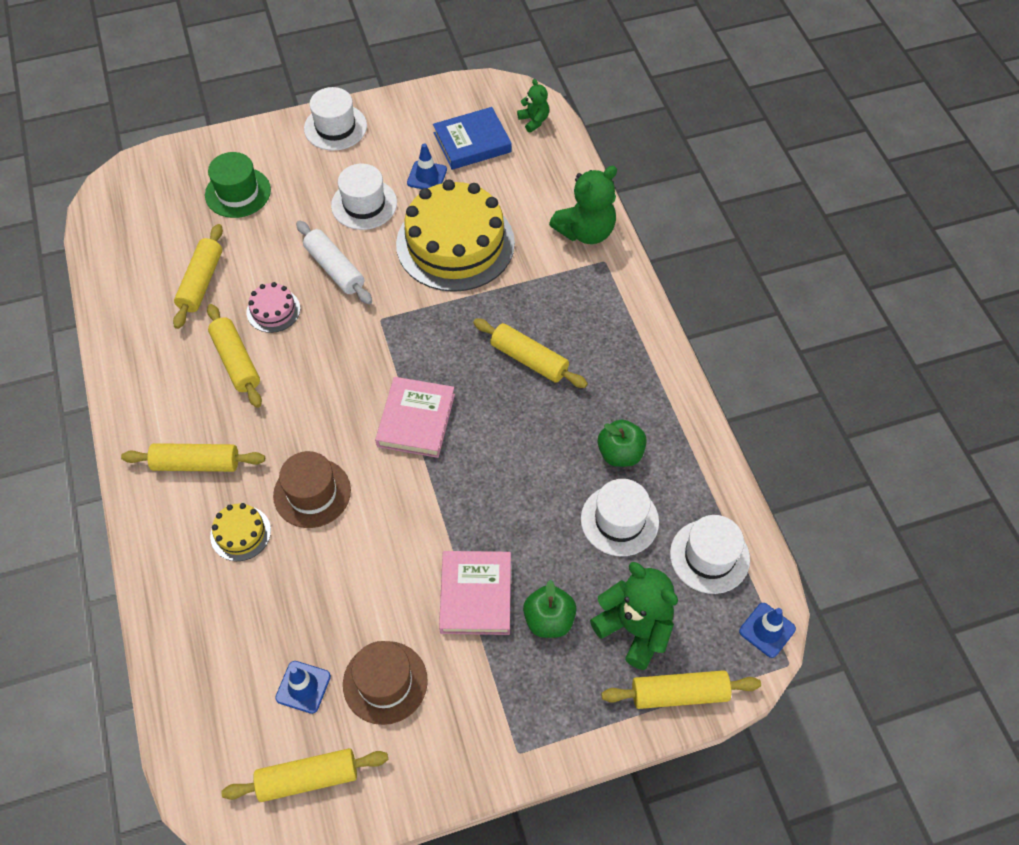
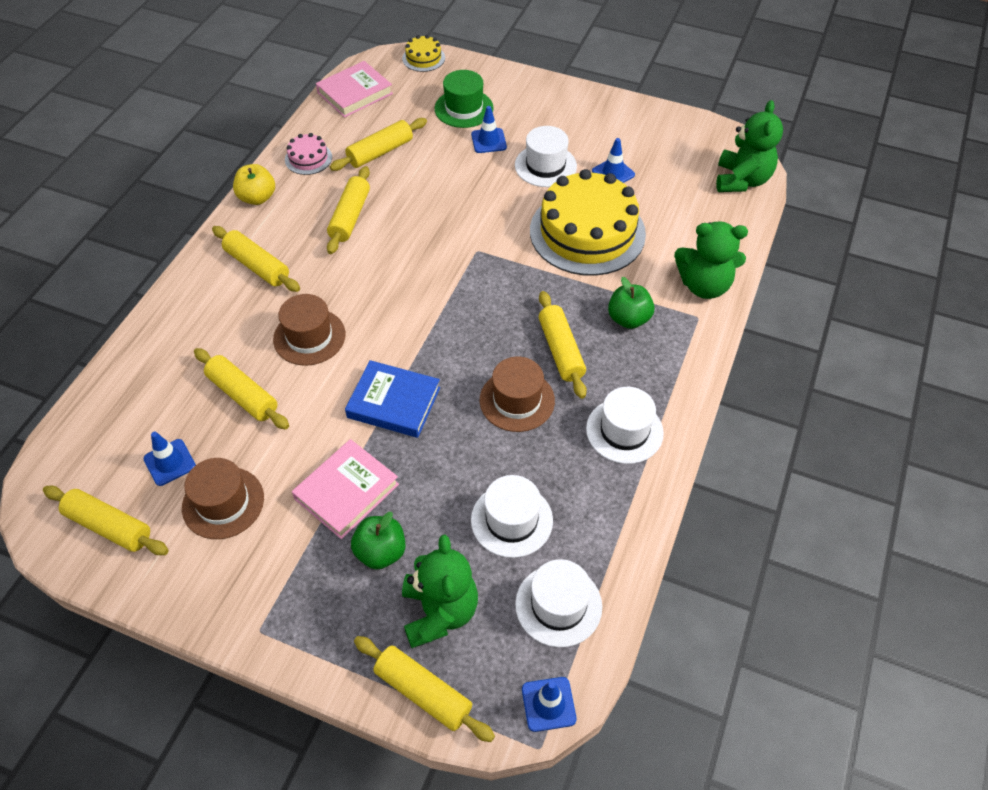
camera: 40 degrees right, 5 degrees down
(127, 400) = (257, 198): none -> yellow apple
(240, 533) = (237, 330): yellow cake -> yellow cake (423, 58)
(273, 310) = (408, 199): pink cake -> pink cake (308, 158)
(291, 211) = (488, 141): none -> blue traffic cone
(306, 584) = (243, 395): none -> yellow rolling pin
(335, 127) = (577, 102): white hat -> white hat (624, 431)
(335, 269) = (479, 197): white rolling pin -> none
(416, 420) = (431, 337): pink book -> pink book (355, 93)
(472, 142) = (673, 169): blue book -> blue book (394, 402)
(534, 121) = (741, 180): green teddy bear -> green teddy bear, size x1.86
(534, 424) = (517, 400): none -> brown hat
(620, 453) = (563, 470): green apple -> green apple (628, 319)

